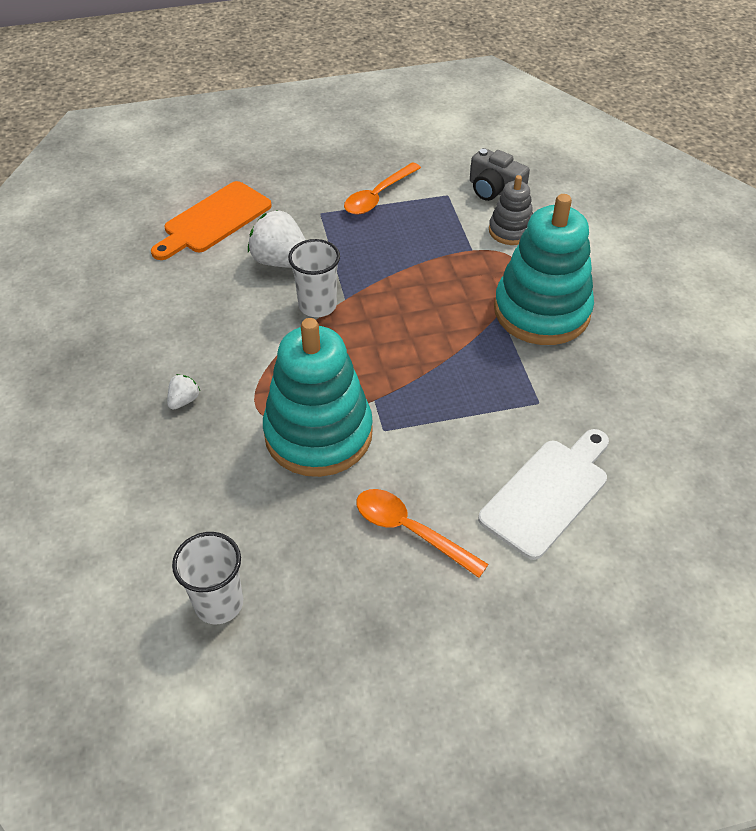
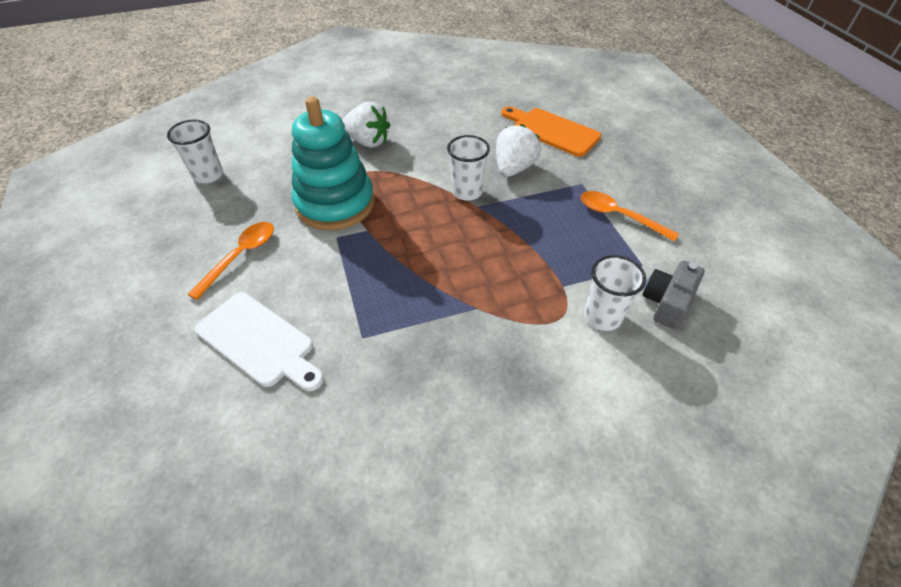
camera: 85 degrees right, 0 degrees up
(184, 400) = (368, 141): white strawberry -> white strawberry, size x2.05
(510, 231) = (602, 316): grey stacking toy -> white cup
(541, 311) = (483, 341): turquoise stacking toy -> none

